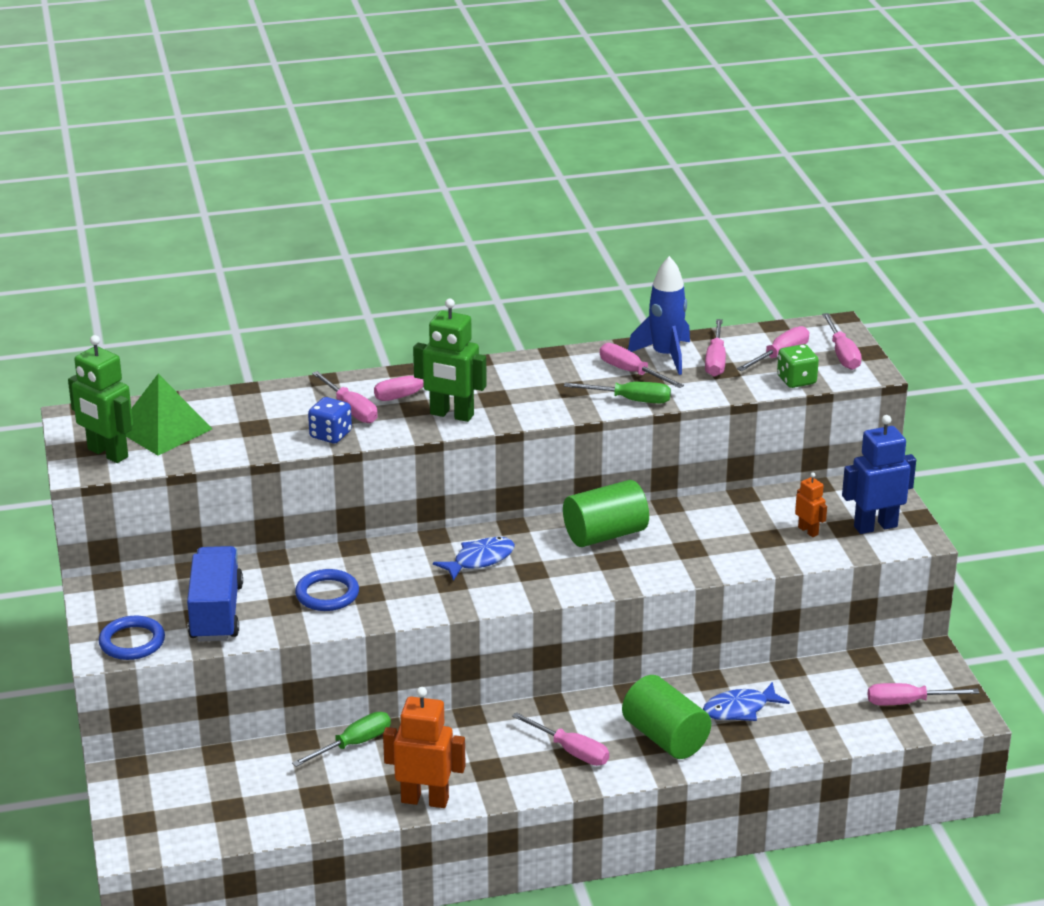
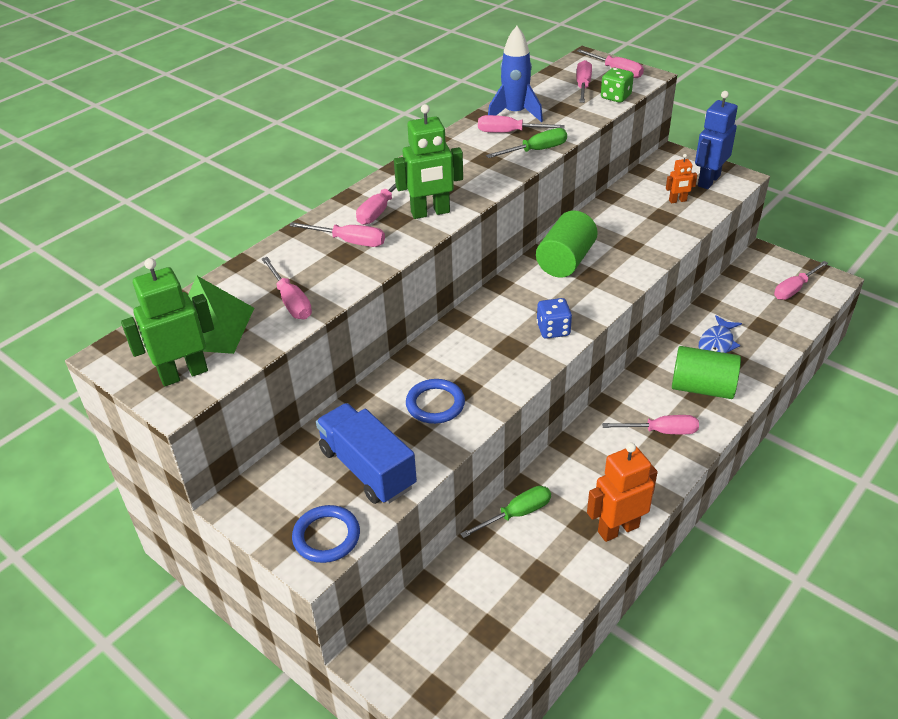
camera: 35 degrees left, 10 degrees up
(107, 453) = (183, 374): green robot -> green robot turned 150 degrees clockwise
(330, 435) = (360, 268): blue dice -> blue dice (553, 330)
(353, 744) = (516, 514): green screwdriver -> green screwdriver turned 45 degrees clockwise
(480, 560) = (509, 320): blue fish -> none
(715, 360) = (550, 104): pink screwdriver -> pink screwdriver (290, 301)
(808, 531) = (677, 201): orange robot -> orange robot turned 150 degrees clockwise

